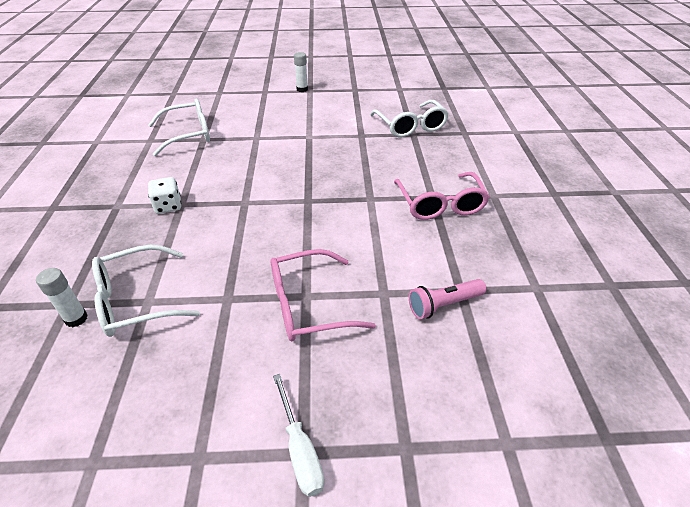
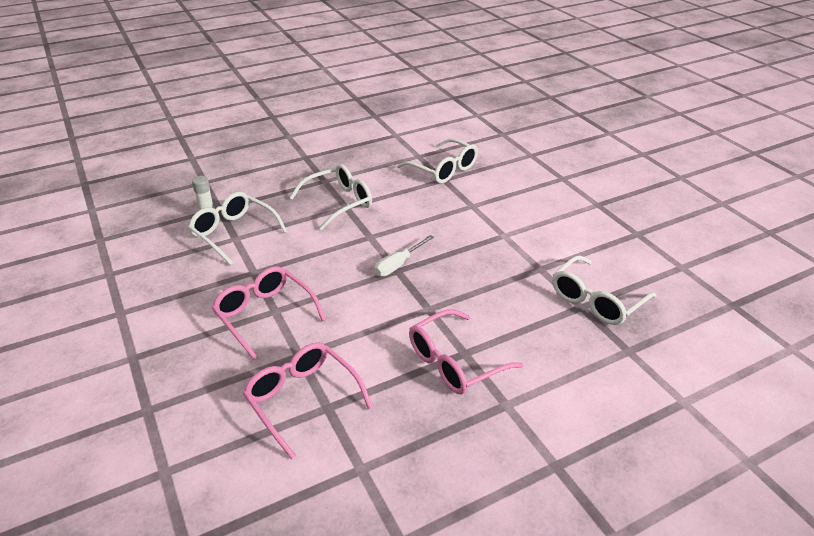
camera: 65 degrees right, 5 degrees down
(168, 206) = (339, 202): white dice -> white glasses
(300, 449) = (134, 355): white screwdriver -> white screwdriver (398, 264)
(302, 89) = (593, 198): white glue stick -> none
(444, 305) = (302, 399): pink flashlight -> pink glasses

